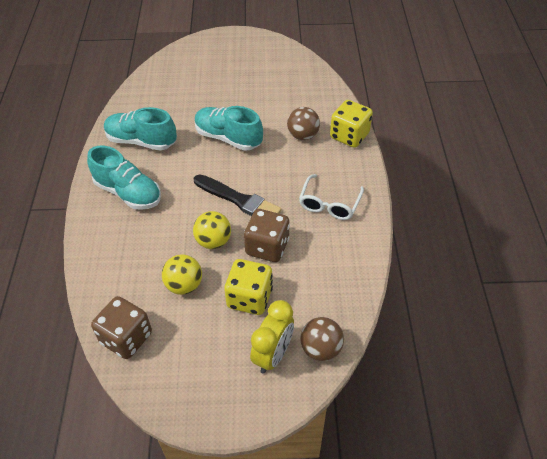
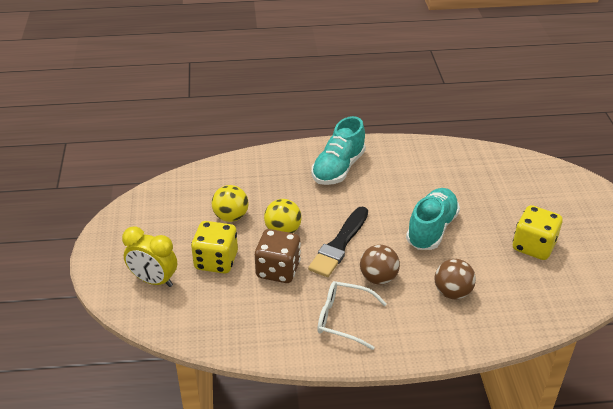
camera: 85 degrees right, 10 degrees down
(126, 338) = (178, 189): brown dice -> none
(141, 141) = (410, 167): turquoise shoe -> none
(321, 349) = (157, 314): brown ball -> brown ball (378, 278)
(349, 136) = (463, 338): yellow dice -> yellow dice (533, 246)

